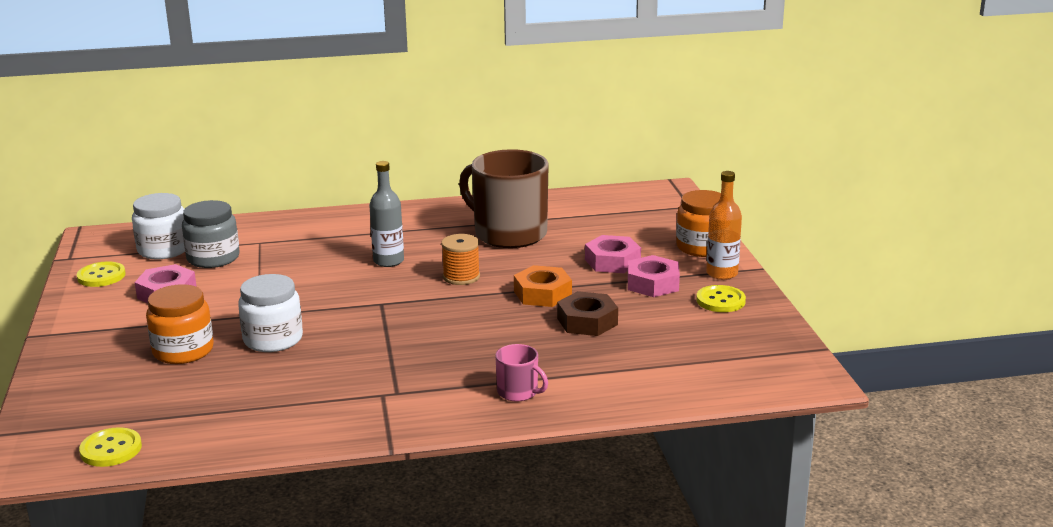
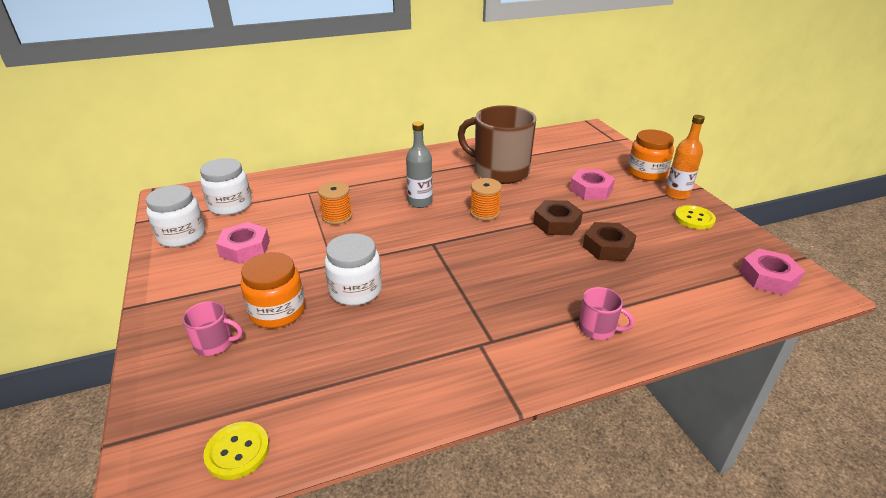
camera: 10 degrees left, 10 degrees up
(101, 276) = (182, 235): yellow button -> white jar
(112, 371) = (215, 343): none -> pink mug
(213, 258) = (275, 210): grey jar -> none
(282, 269) = (337, 216): none -> orange spool
(542, 294) = (556, 223): orange nut -> brown nut
(653, 283) = (633, 207): pink nut -> pink nut (768, 277)

